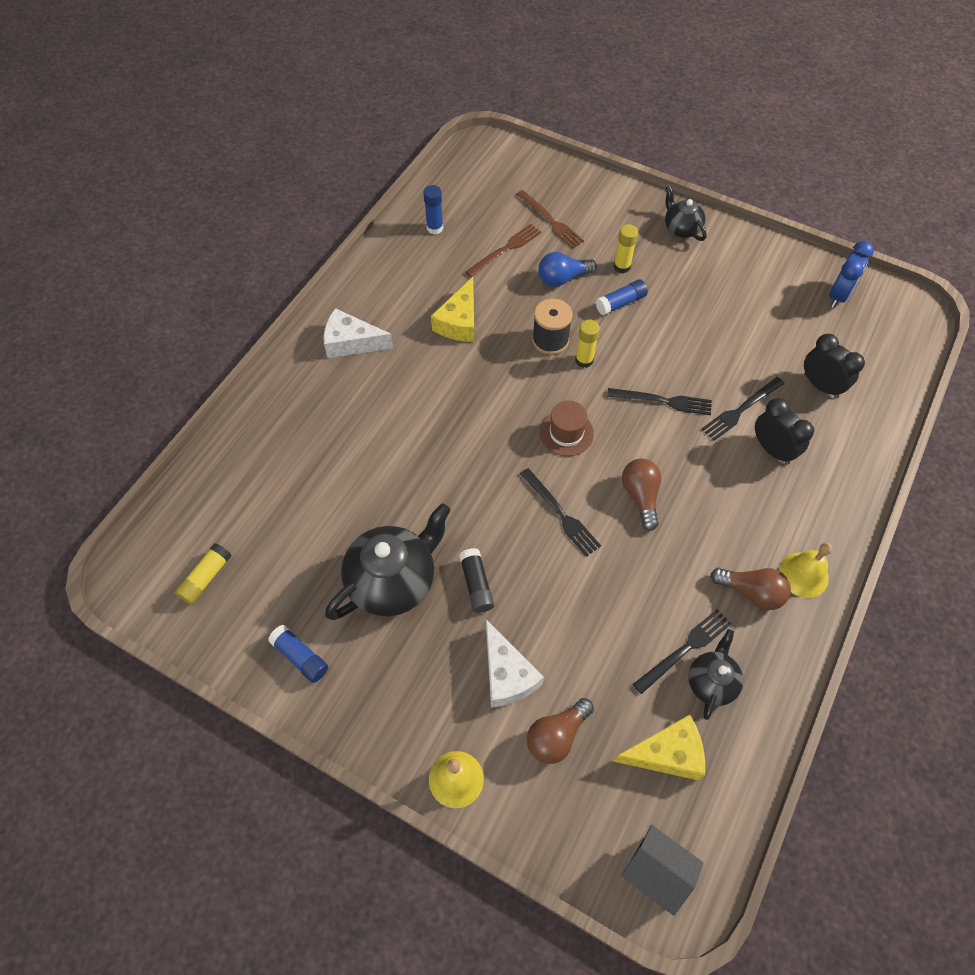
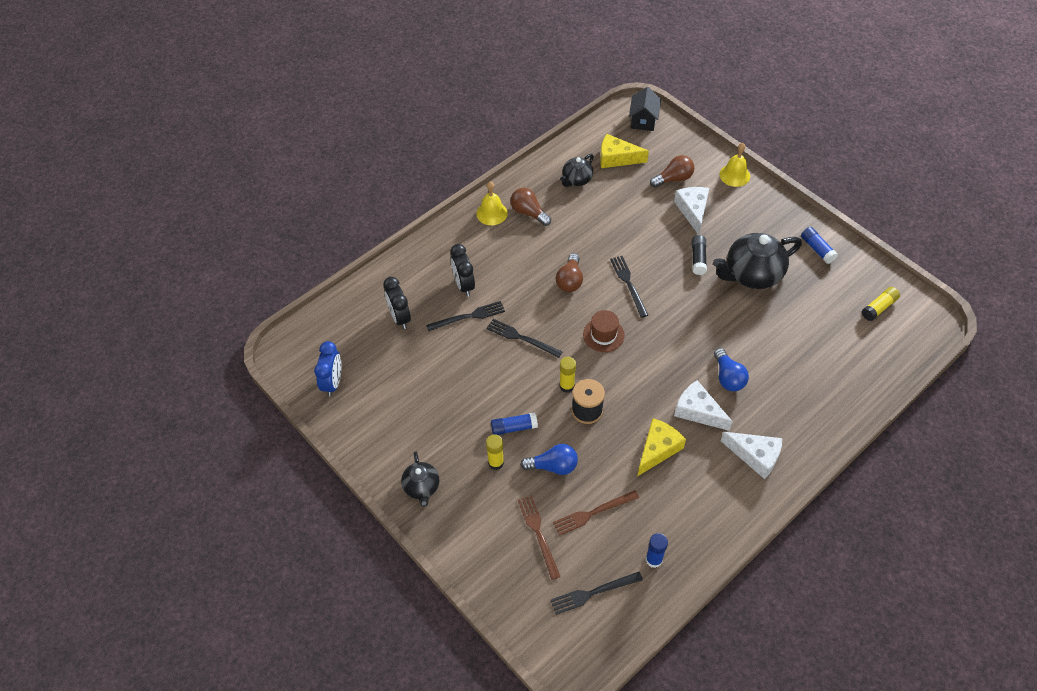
camera: 160 degrees left, 5 degrees down
(398, 421) = (728, 377): none -> blue light bulb
(425, 372) = (698, 411): none -> white cheese
(656, 871) = (643, 120): black house -> black house turned 45 degrees clockwise
(685, 649) = (583, 197): black fork -> black fork (593, 593)
(838, 295) = (333, 382): blue clock -> blue clock turned 135 degrees clockwise

